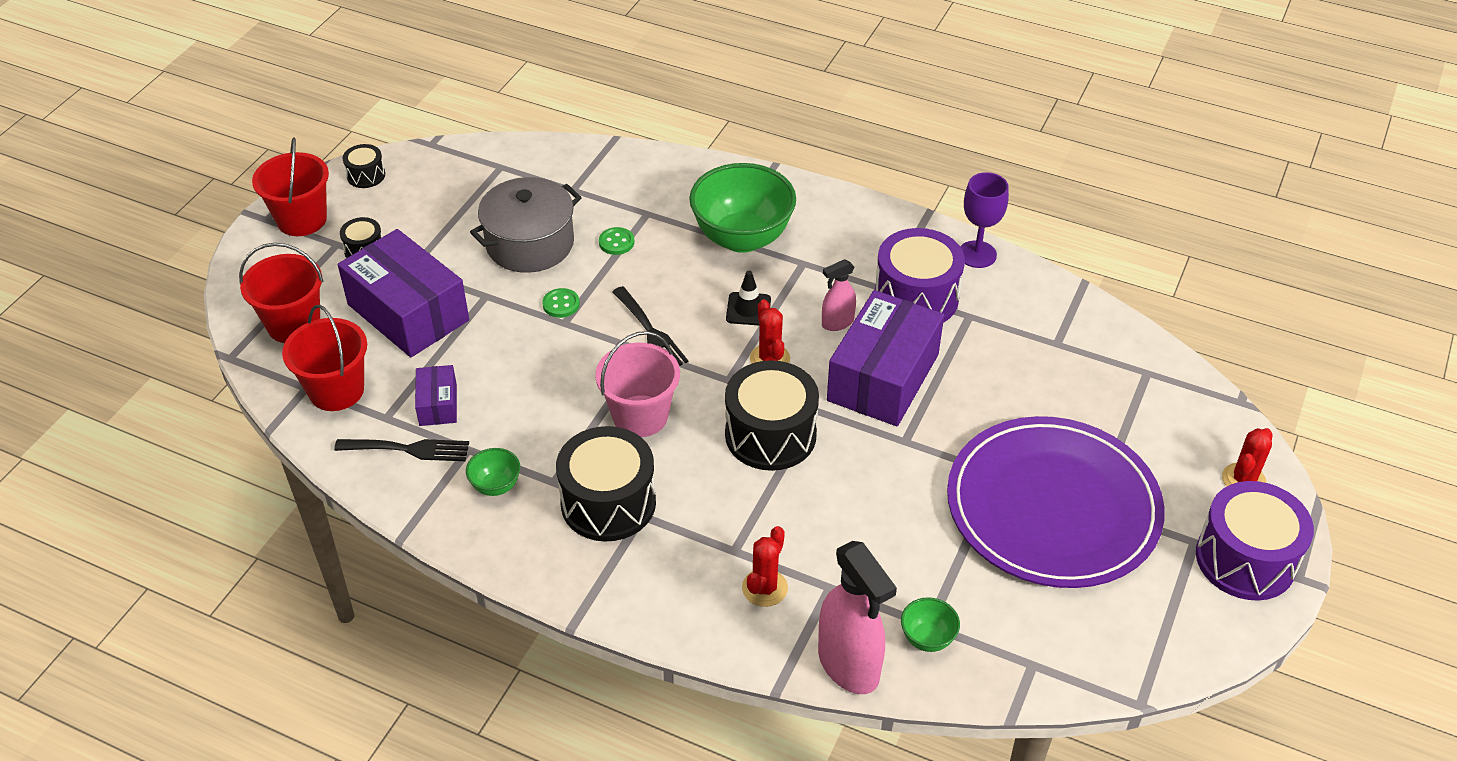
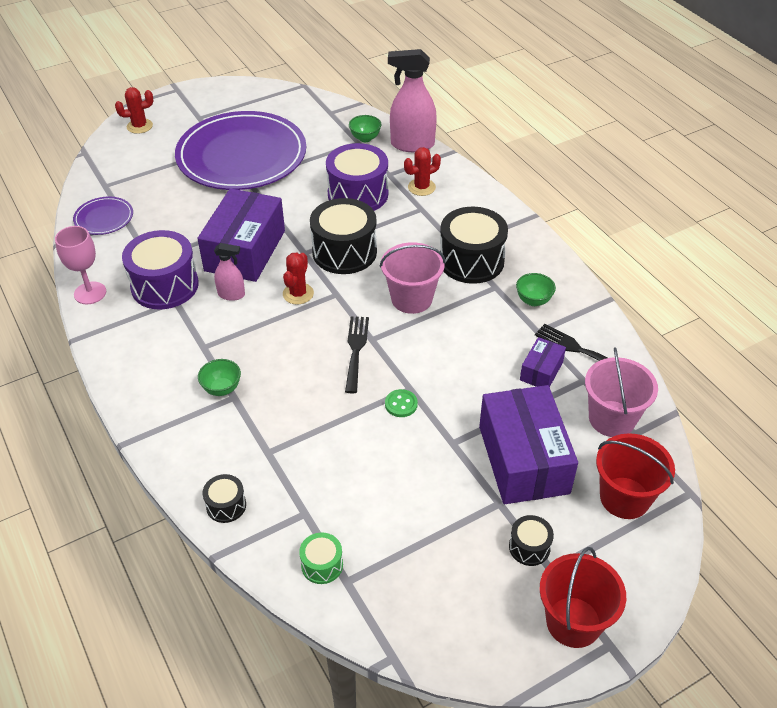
camera: 145 degrees left, 0 degrees up
(336, 390) = (612, 419): red bucket -> pink bucket
(366, 175) = (482, 649): black drum -> black drum (226, 505)
(528, 166) = (322, 565): none -> green drum
(530, 244) = (384, 474): grey pot -> none
(616, 242) = (315, 437): green button -> none
(742, 238) = (222, 389): green bowl -> green bowl, size x0.45
(748, 309) = (276, 332): black traffic cone -> none
(849, 665) = (412, 145): pink spray bottle -> pink spray bottle turned 90 degrees counterclockwise
(883, 377) = (245, 251): purple box -> purple box turned 45 degrees counterclockwise
(977, 254) = (90, 293): purple goblet -> pink goblet
(1085, 333) = (104, 218): none -> purple plate
(1245, 559) = (188, 103): purple drum -> purple drum (358, 194)

